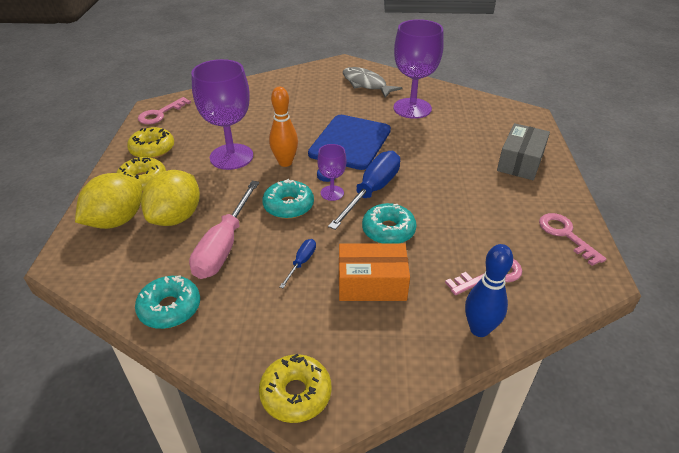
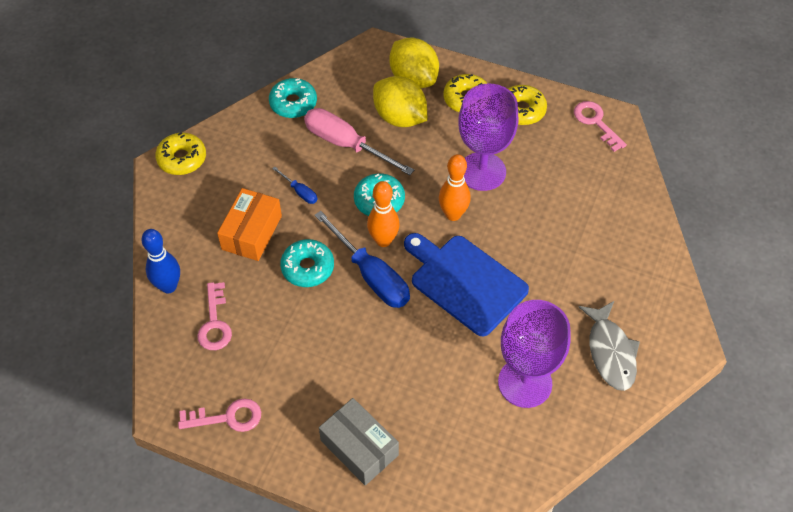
camera: 110 degrees right, 15 degrees up
(332, 193) = (383, 240): purple goblet -> orange bowling pin
(366, 84) = (610, 352): grey fish -> grey fish turned 105 degrees clockwise

